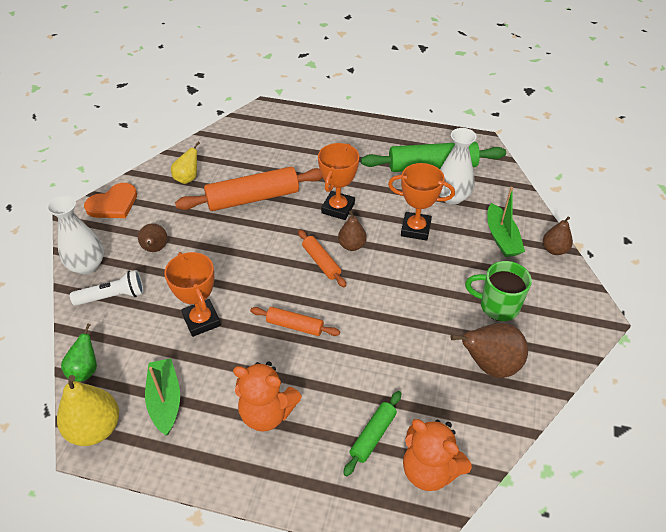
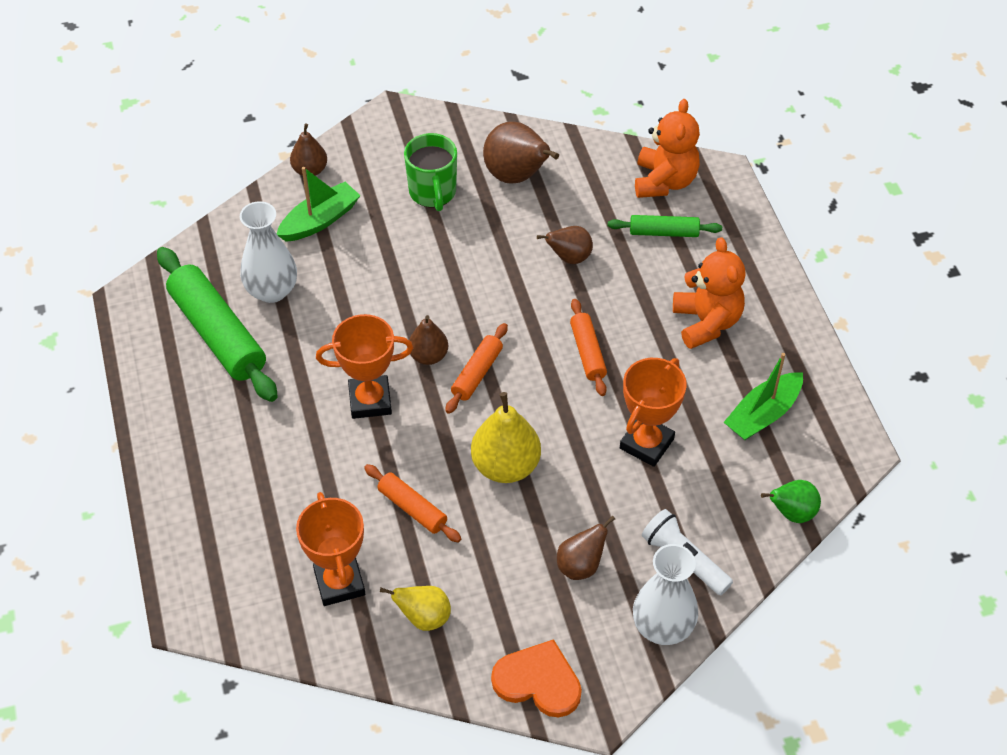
camera: 120 degrees left, 5 degrees up
(95, 428) = (839, 454): yellow pear -> yellow pear (505, 466)
(253, 198) = (412, 508): orange rolling pin -> orange rolling pin, size x0.53
(386, 357) = (569, 258): none -> brown pear
(415, 229) = (357, 305): orange trophy -> orange trophy (339, 583)

